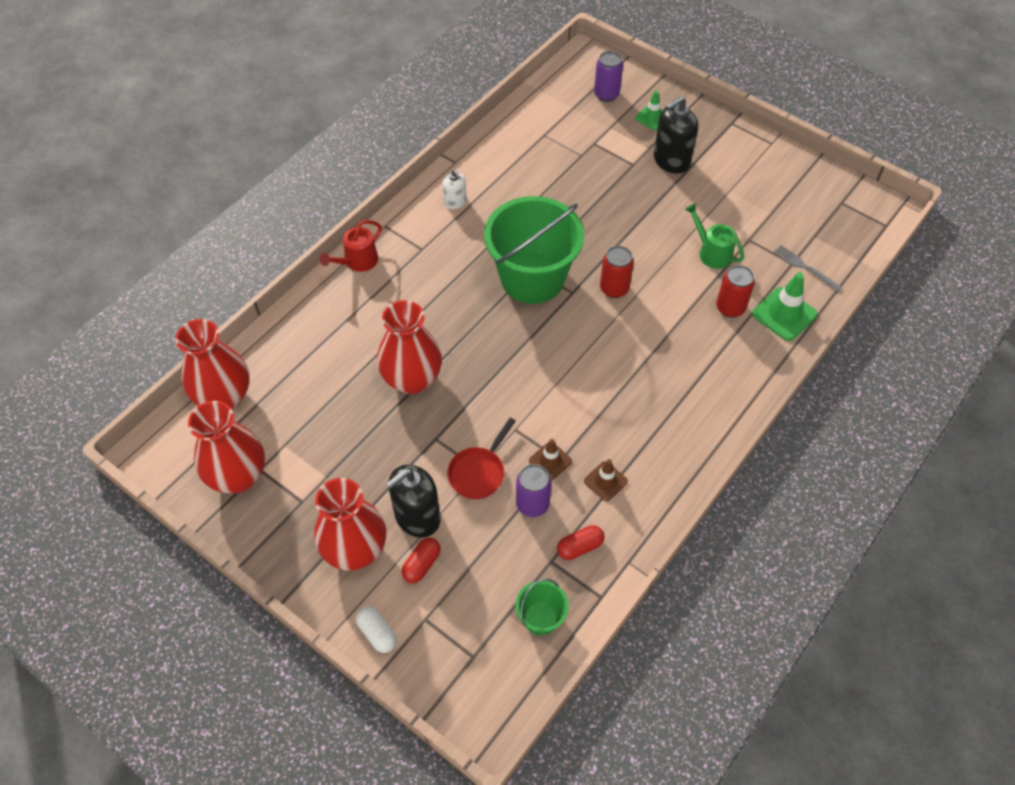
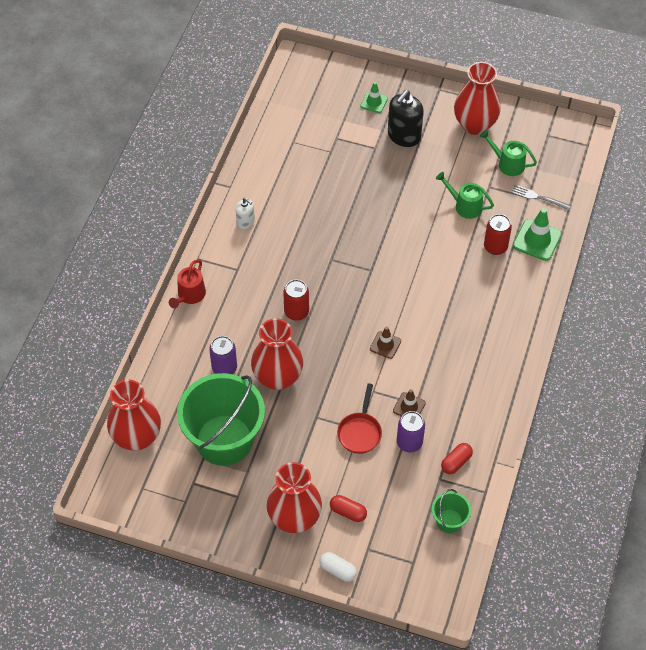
camera: 20 degrees left, 0 degrees up
(238, 476) = (179, 493): red vase -> red vase (474, 125)
(417, 517) = (329, 479): black soap dispenser -> none
(422, 564) = (348, 512): red capsule -> red capsule turned 75 degrees counterclockwise
(532, 278) = (335, 268): green bucket -> green bucket (224, 440)
(605, 481) = (455, 409): brown traffic cone -> brown traffic cone (385, 345)
(606, 94) = (328, 91): purple can -> purple can (224, 368)
(614, 288) = (402, 257): red can -> red can (296, 312)
(781, 220) = (507, 163): none -> green watering can

